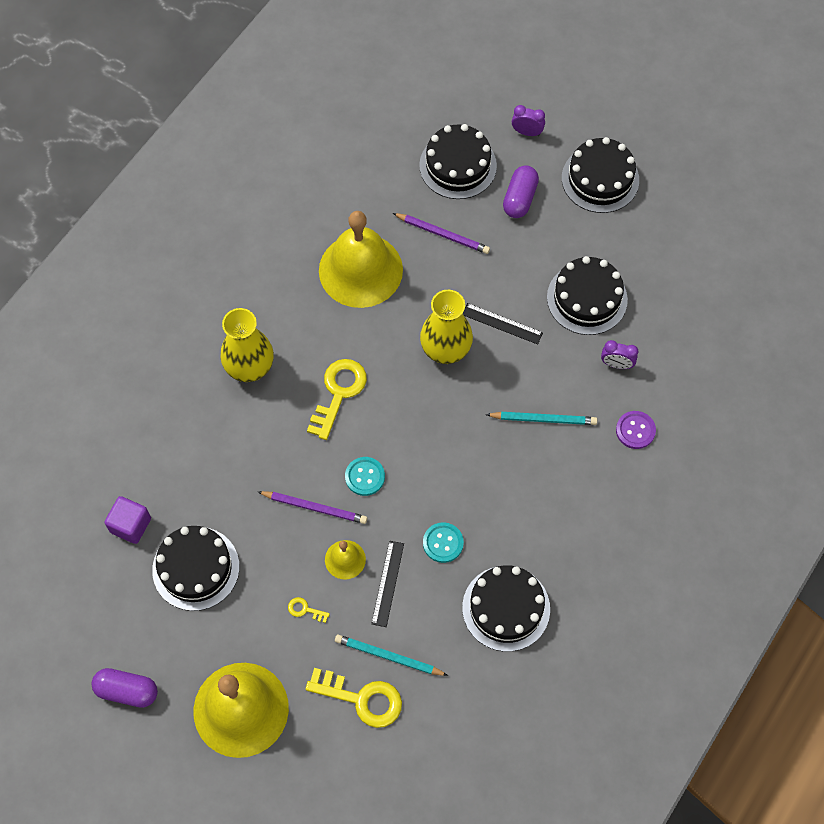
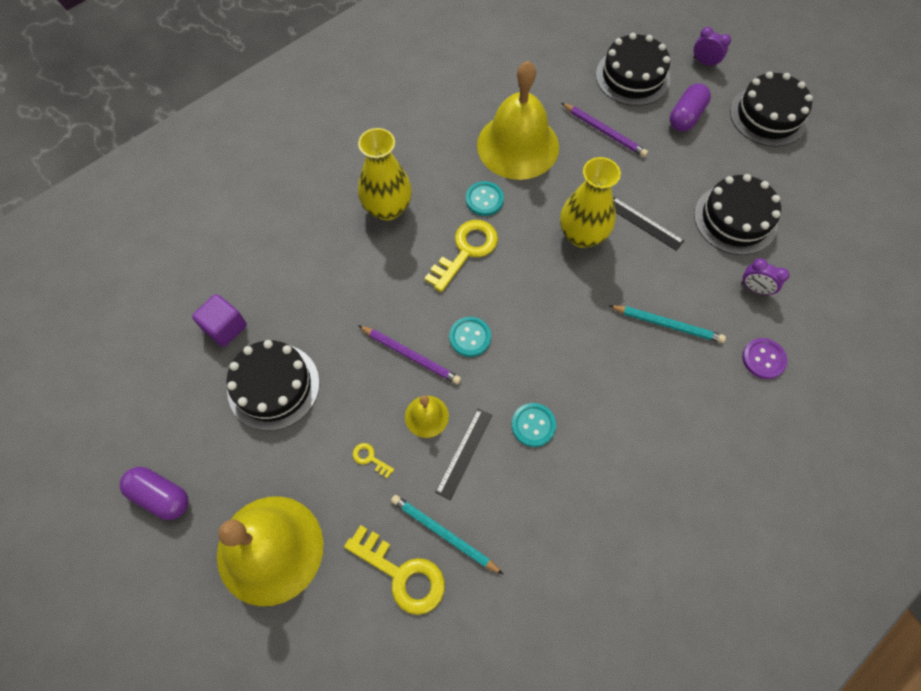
camera: 15 degrees right, 0 degrees up
(342, 336) = (484, 199): none -> turquoise button
(506, 608) = (585, 514): black cake -> none

